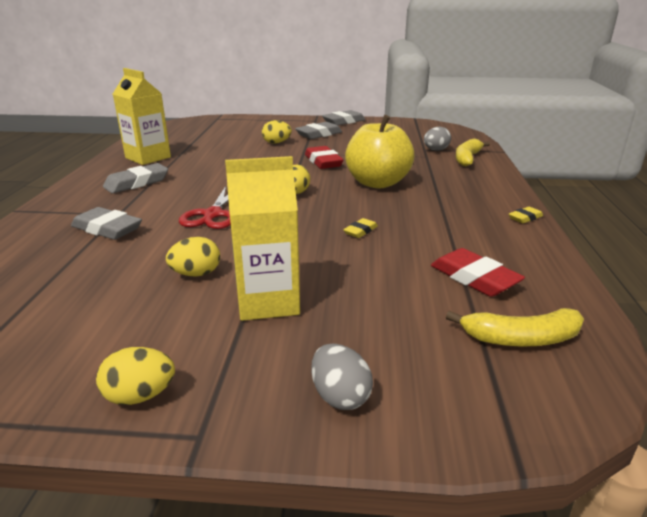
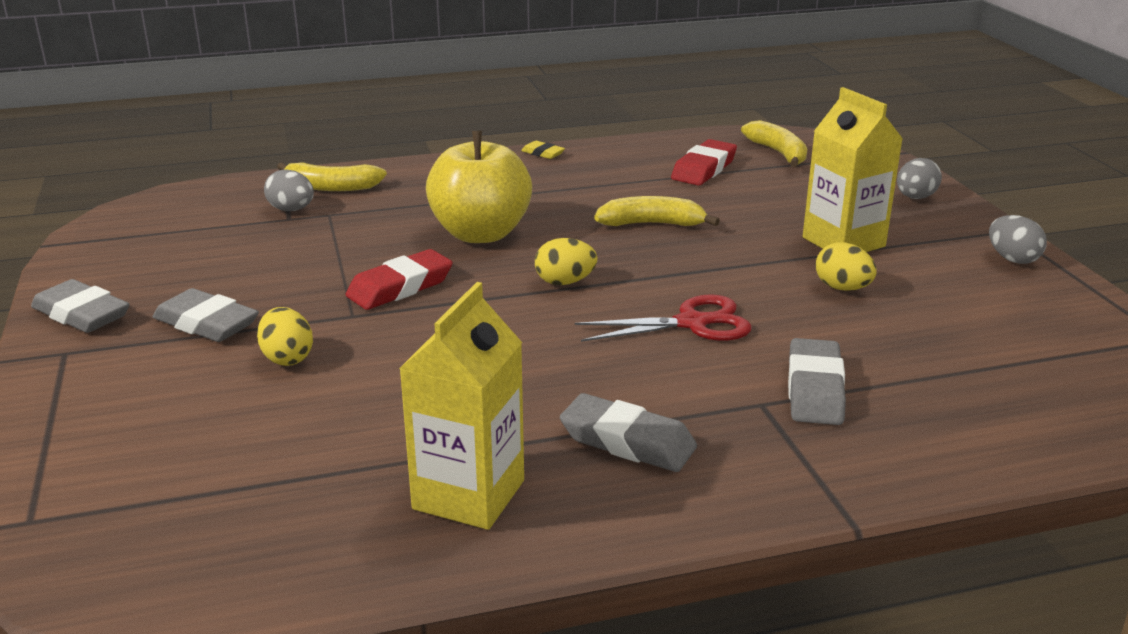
camera: 110 degrees left, 0 degrees up
(140, 396) = (1012, 259): yellow egg -> grey egg
(360, 231) = (652, 224): yellow eraser -> yellow banana

